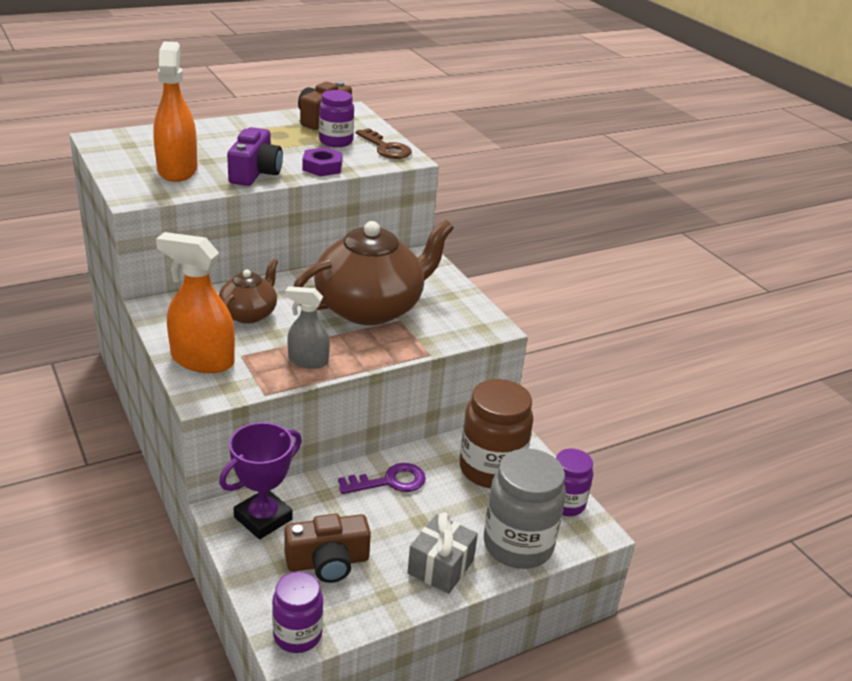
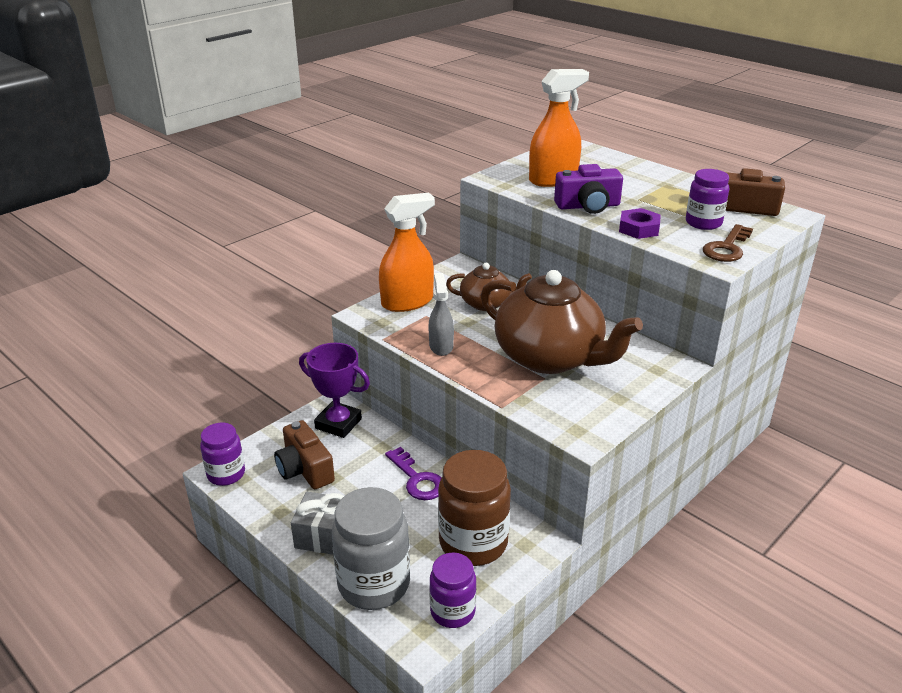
camera: 75 degrees right, 0 degrees up
(202, 360) = (407, 302): orange spray bottle -> orange spray bottle turned 60 degrees clockwise

